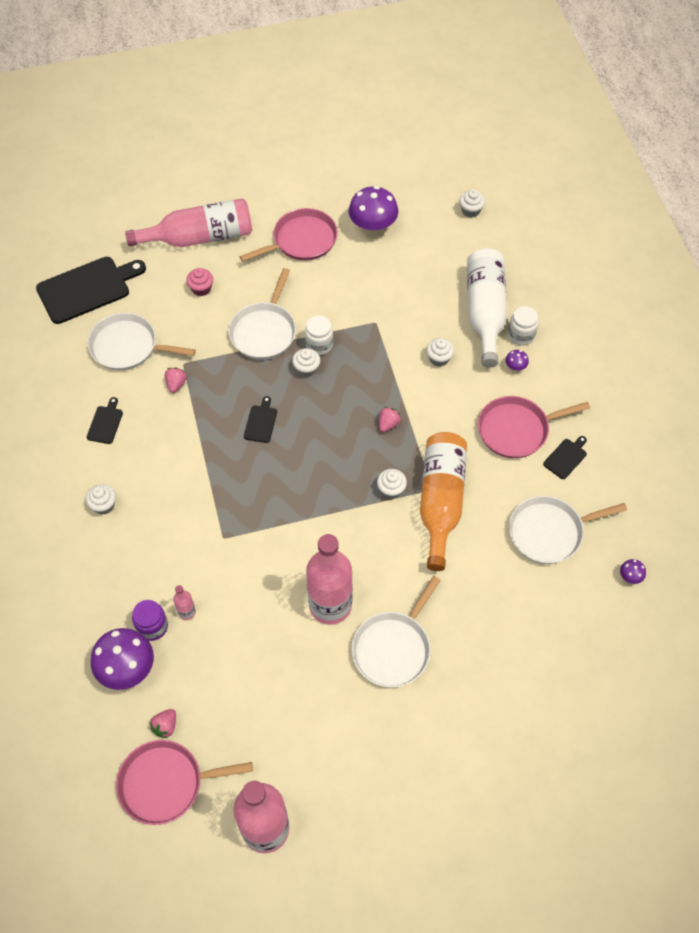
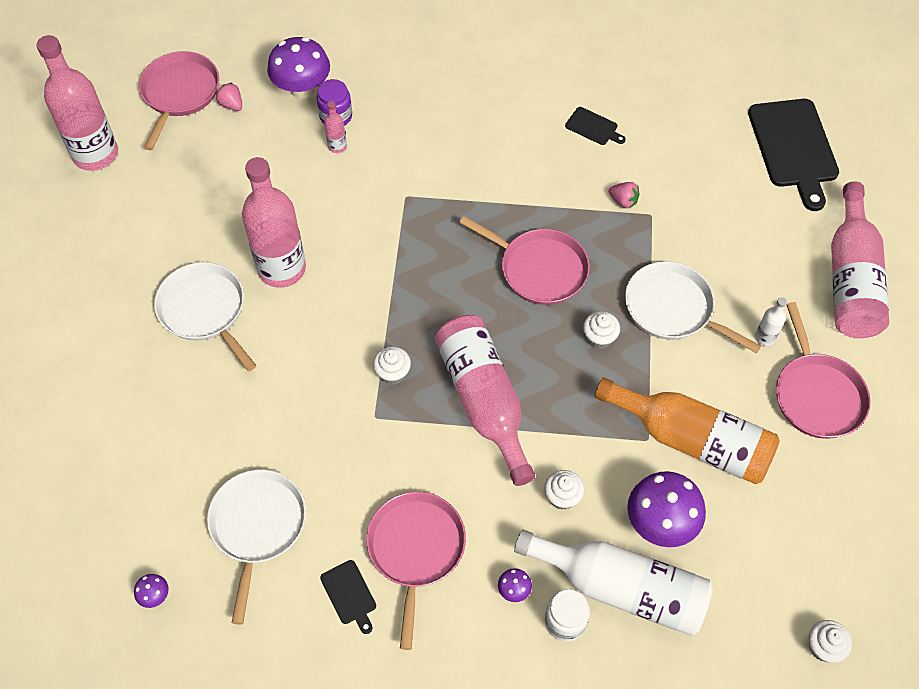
camera: 110 degrees right, 0 degrees up
(104, 505) = (490, 106): white cupcake -> none
(128, 346) = (693, 168): white pan -> none
(201, 289) = (762, 260): pink cupcake -> none
(261, 422) = (539, 269): black cutting board -> pink pan
(267, 275) = (765, 337): none -> white bottle
(319, 344) = (632, 362): white jar -> none
(373, 227) = (820, 493): purple mushroom -> purple mushroom (660, 523)
(388, 424) = (484, 401): pink strawberry -> pink bottle
(441, 501) = (353, 420): orange bottle -> orange bottle (691, 440)

